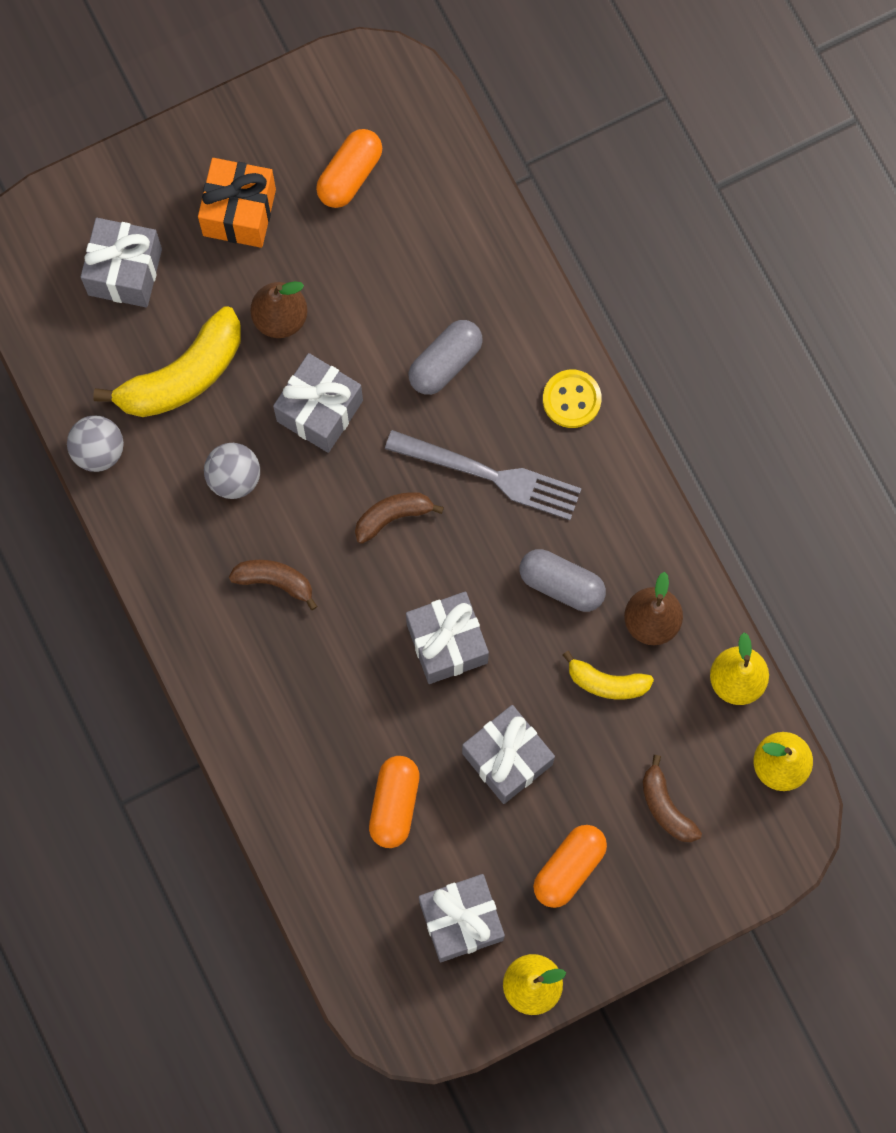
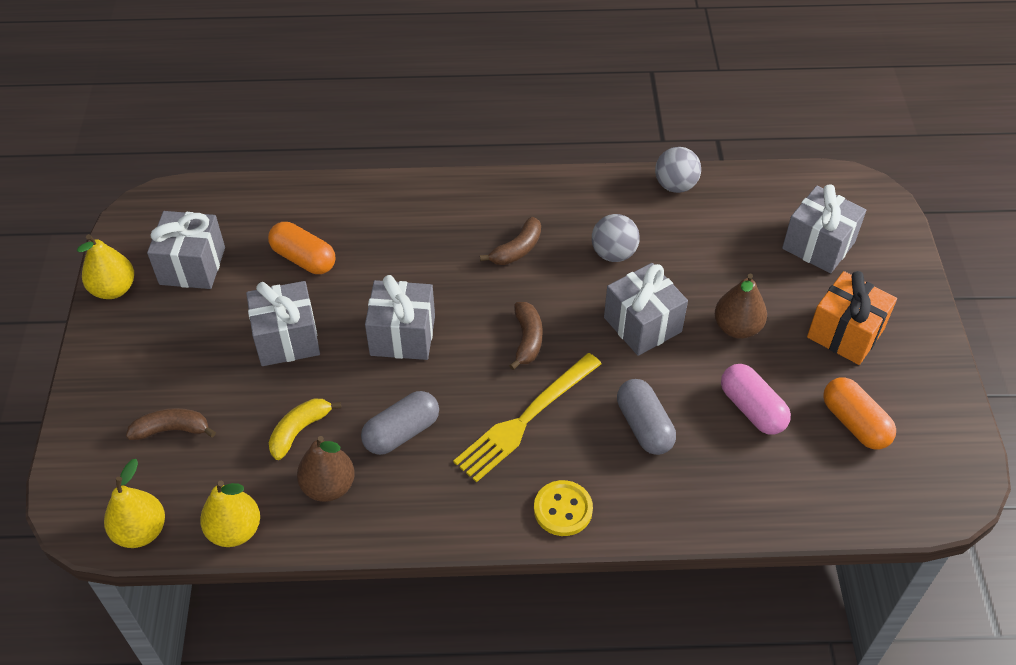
camera: 115 degrees right, 25 degrees down
(182, 375) = (713, 251): yellow banana -> none
(377, 271) = (752, 409): none -> pink capsule
(490, 475) = (525, 419): grey fork -> yellow fork
(569, 868) = (177, 345): orange capsule -> none

